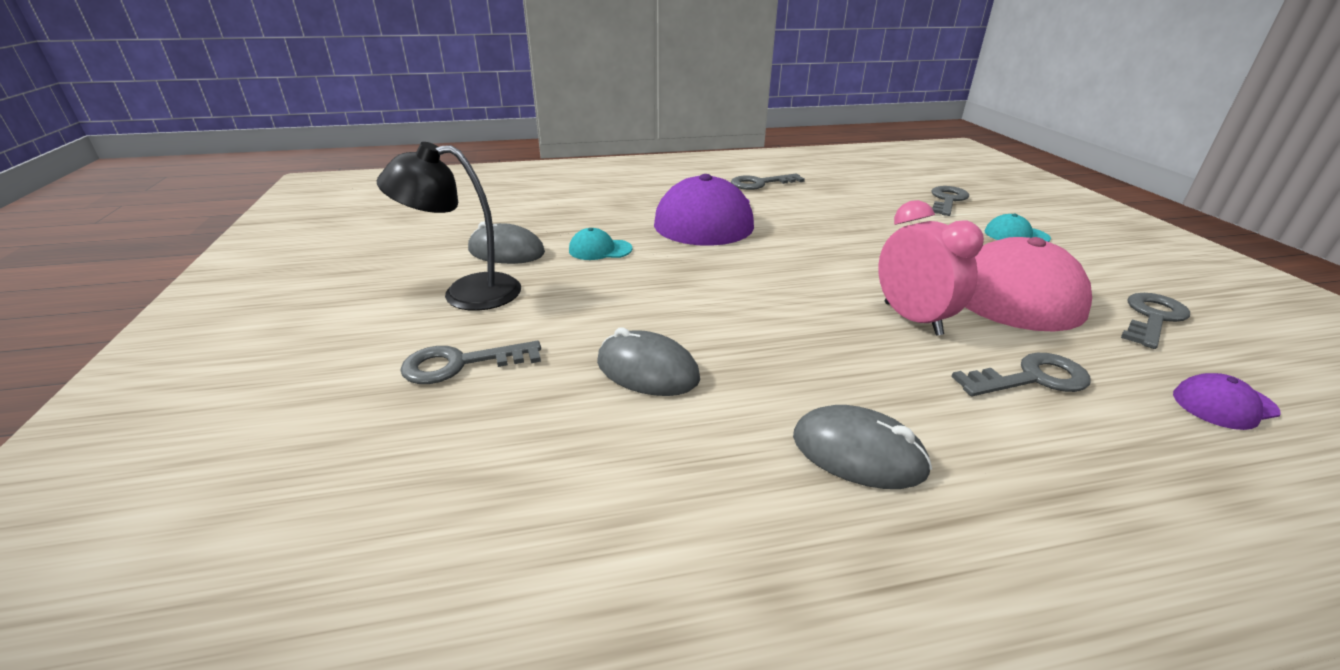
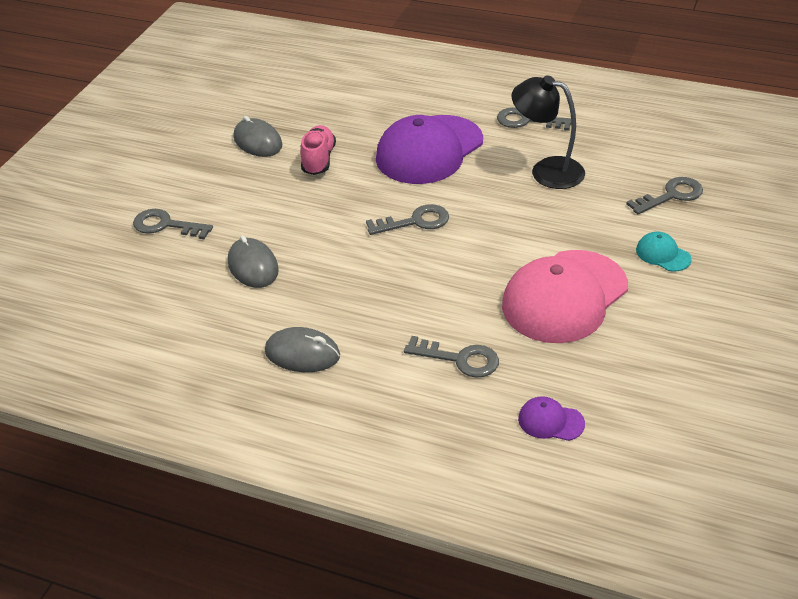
camera: 35 degrees right, 10 degrees up
(466, 293) = (206, 172): black lamp -> black lamp (547, 170)
(600, 250) = (318, 160): turquoise cap -> pink shoe
(858, 453) = (302, 354): grey mouse -> grey mouse turned 45 degrees counterclockwise
(912, 319) = (451, 293): pink clock -> none
(1152, 318) = (625, 360): grey key -> grey key (415, 222)

